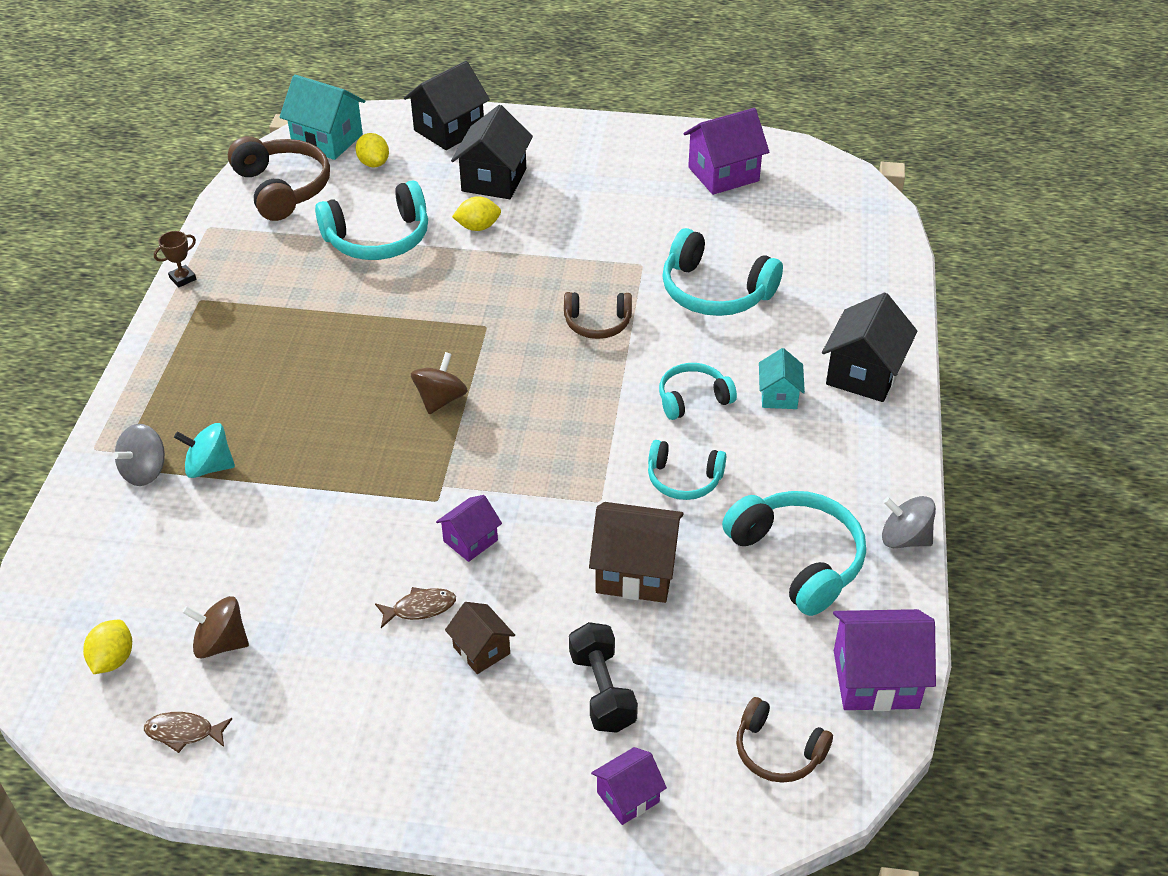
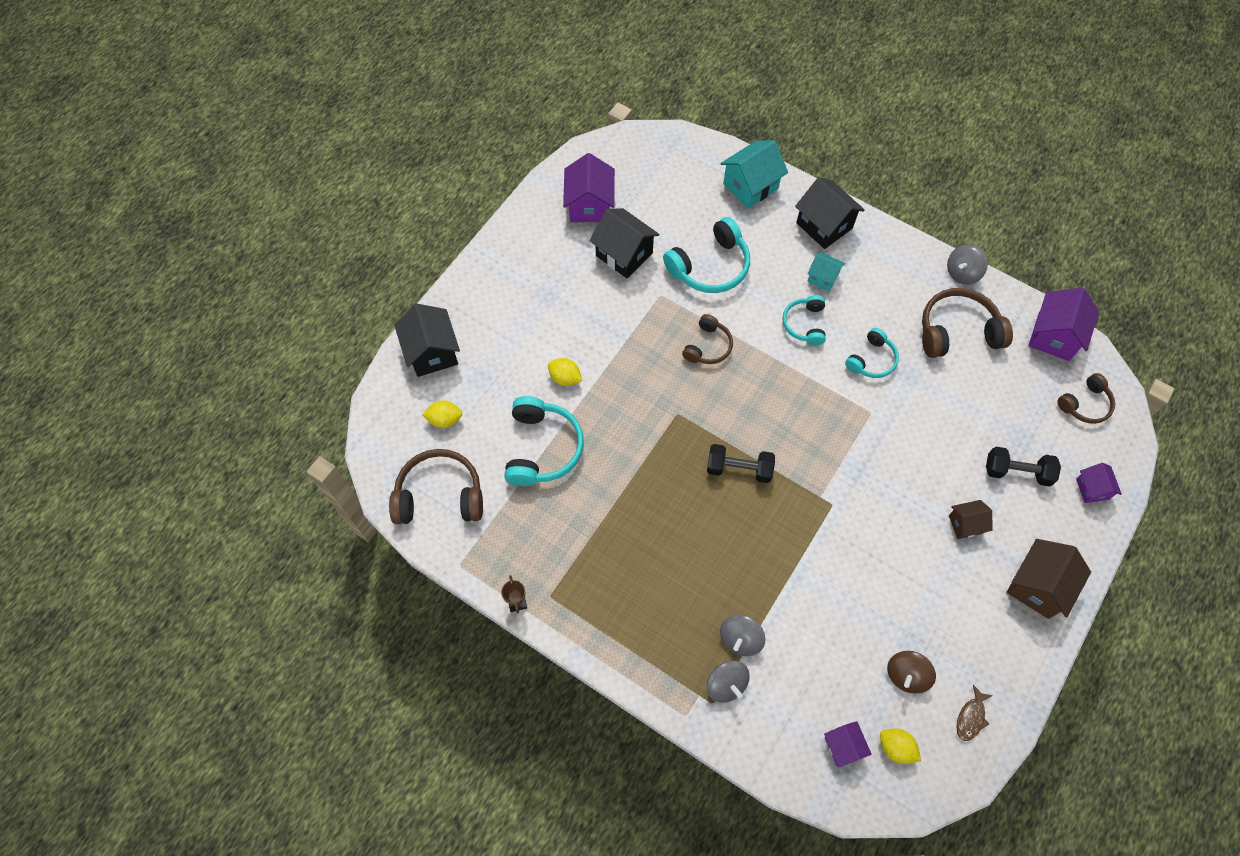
camera: 65 degrees left, 20 degrees up
(209, 467) = (740, 639): turquoise spinning top -> grey spinning top
(327, 140) = (393, 442): turquoise house -> turquoise house (750, 186)
(420, 608) = (920, 547): brown fish -> none
(440, 399) = (739, 469): brown spinning top -> black dumbbell
(470, 540) = (875, 498): purple house -> purple house (843, 746)
(478, 227) = (565, 378): yellow lemon -> yellow lemon turned 75 degrees counterclockwise
(494, 180) = (514, 346): black house -> black house (624, 254)
(635, 571) = (935, 417): brown house -> brown house (1037, 586)
(798, 559) = (957, 331): turquoise headphones -> brown headphones

